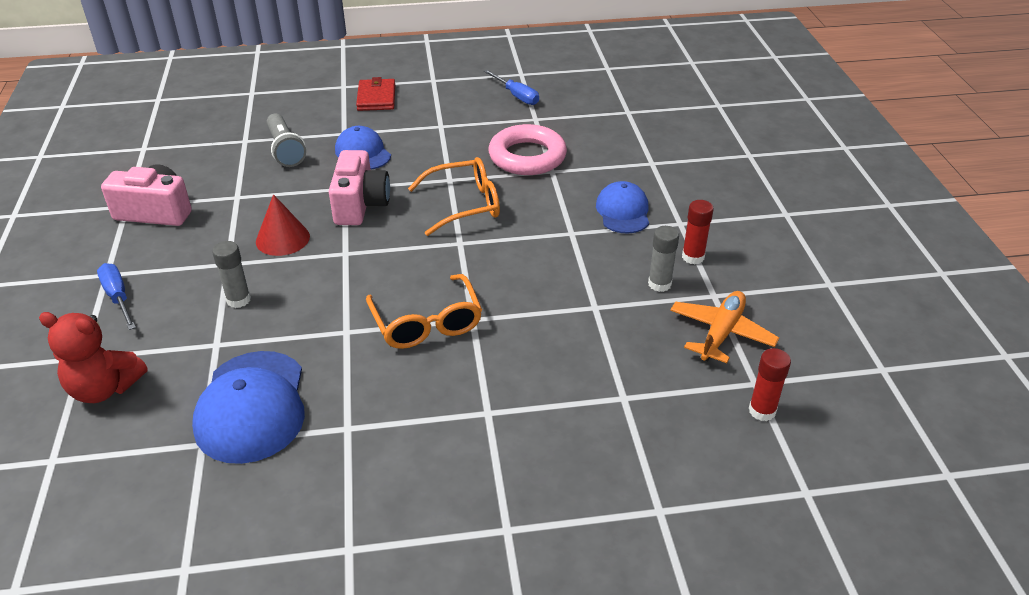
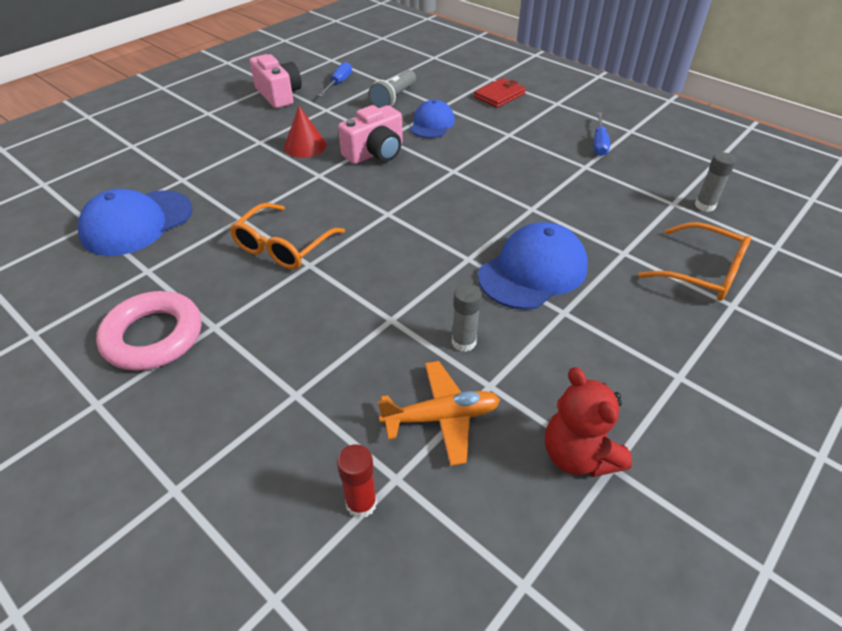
camera: 50 degrees right, 5 degrees up
(104, 388) = (112, 166): red teddy bear -> red teddy bear (578, 455)
(118, 297) = (191, 127): blue screwdriver -> blue screwdriver (338, 83)
(238, 300) = (230, 164): grey glue stick -> grey glue stick (705, 205)
(465, 205) = (433, 192): orange glasses -> orange glasses (702, 272)
(527, 157) = (531, 188): pink ring -> pink ring (153, 336)
(623, 211) = (533, 271): blue cap -> blue cap, size x1.59
(693, 257) = (526, 344): red glue stick -> none

